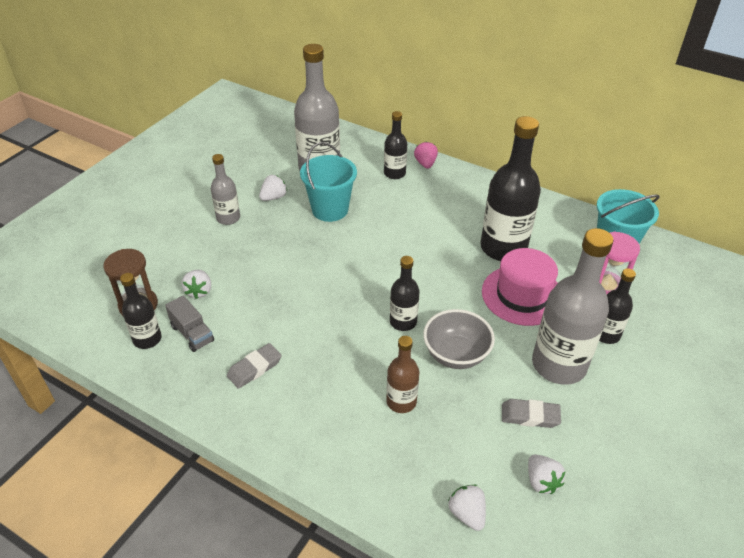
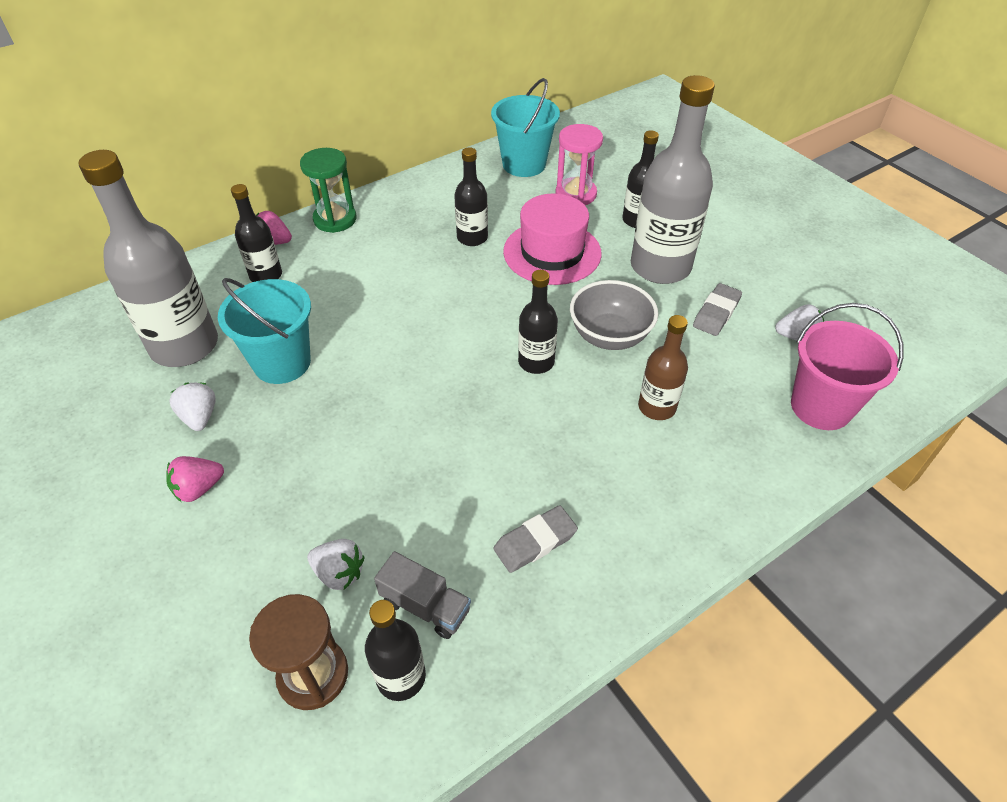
camera: 65 degrees left, 5 degrees up
(192, 333) = (425, 606): grey truck -> grey truck turned 45 degrees clockwise
(228, 218) = (199, 488): grey bottle -> pink strawberry
(254, 368) = (535, 542): grey eraser -> grey eraser turned 75 degrees clockwise
(467, 179) = (335, 219): none -> green hourglass
(467, 514) = (821, 407): white strawberry -> pink bucket
(503, 248) = (472, 238): black bottle -> black bottle, size x0.53

